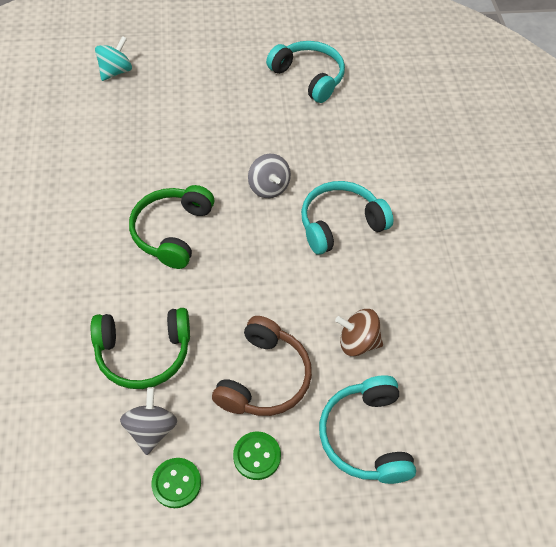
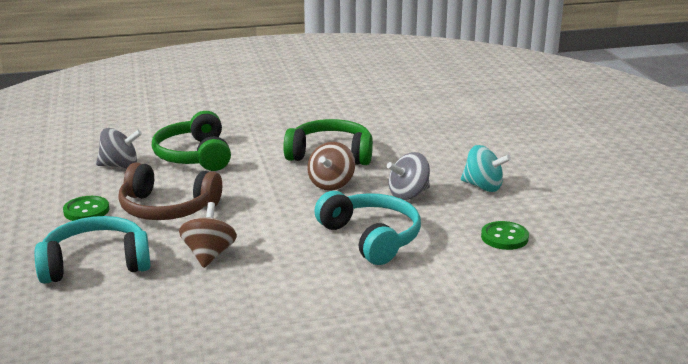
camera: 85 degrees right, 30 degrees down
(116, 71) = (529, 110): turquoise spinning top -> turquoise spinning top (483, 187)
(176, 483) = (69, 180): green button -> green button (504, 237)
(237, 239) = (331, 184): none -> brown spinning top
(309, 77) = (606, 206): turquoise headphones -> none

